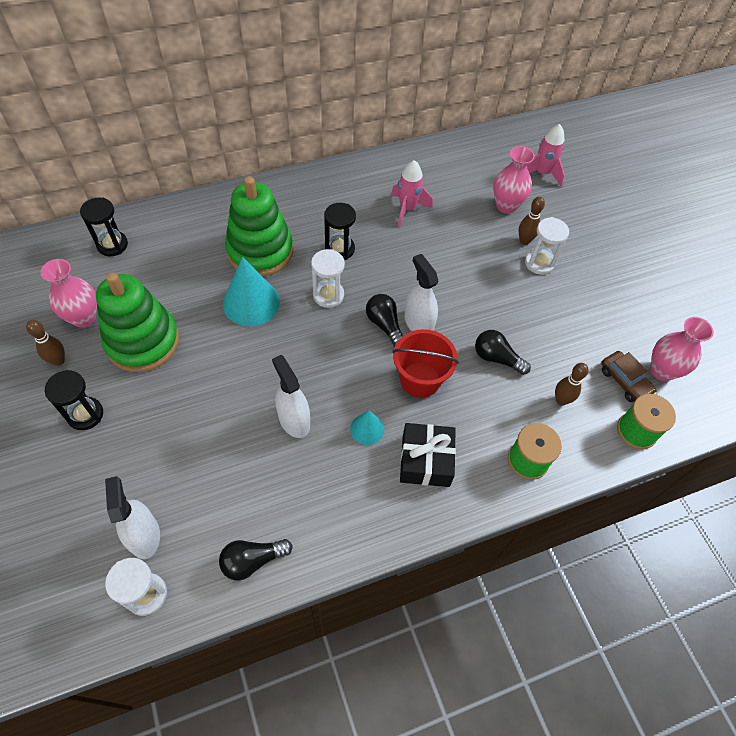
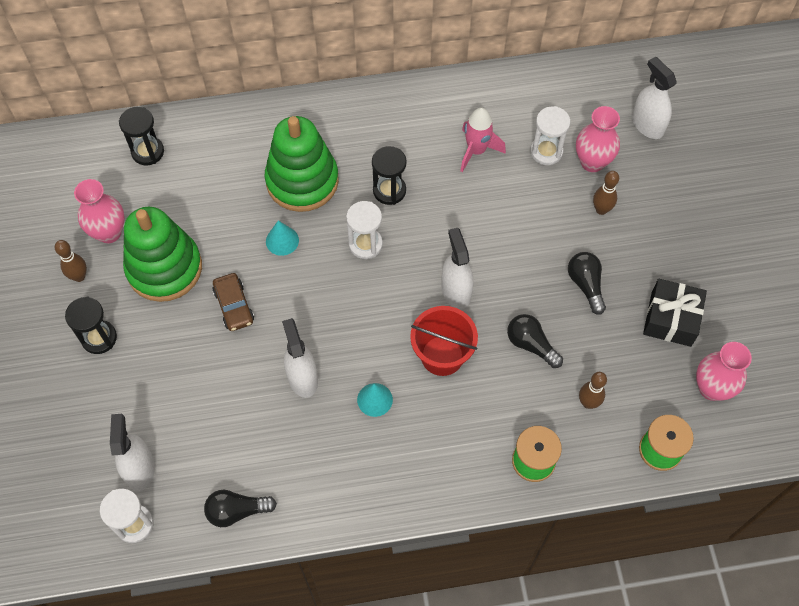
camera: 15 degrees right, 5 degrees up
(251, 302) = (282, 240): turquoise cone -> turquoise cone, size x0.54
(385, 325) = (419, 288): black light bulb -> black light bulb (586, 285)
(425, 461) = (427, 443): black gift -> black gift (671, 319)
(539, 263) = (610, 239): white hourglass -> white hourglass (546, 152)
(542, 173) = (647, 125): pink rocket -> white spray bottle
(625, 381) = (665, 393): brown car -> brown car (234, 306)

